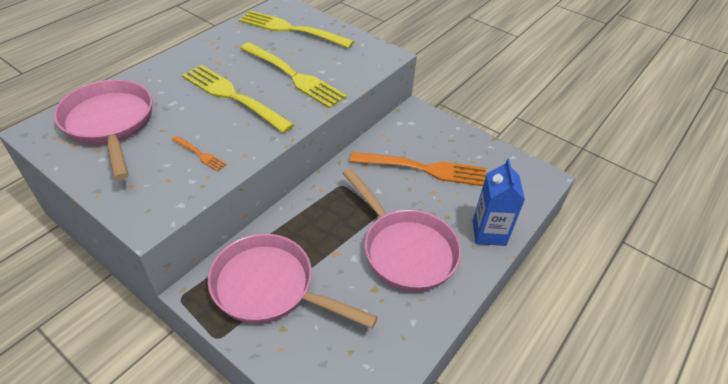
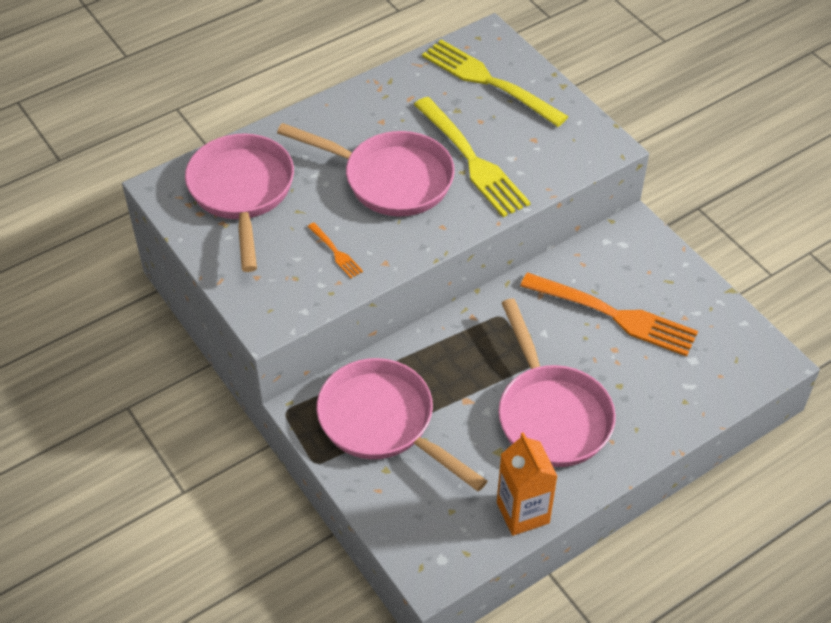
camera: 20 degrees right, 5 degrees up
(234, 97) = (390, 179): yellow fork -> pink pan
(411, 337) = (523, 512): none -> orange carton
(489, 233) = (664, 417): blue carton -> none

